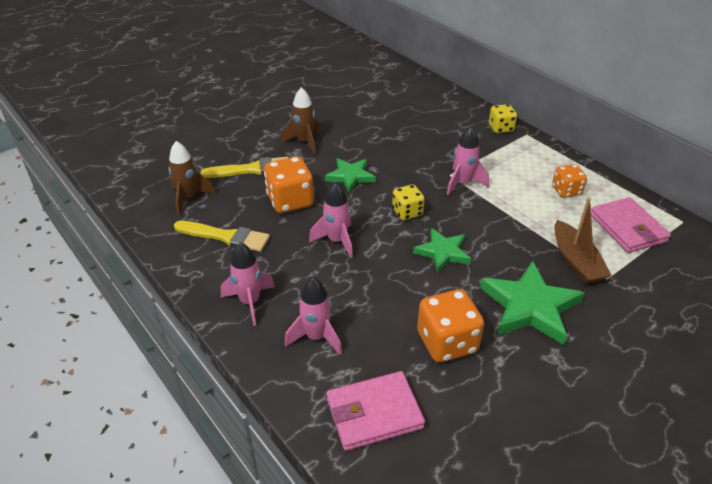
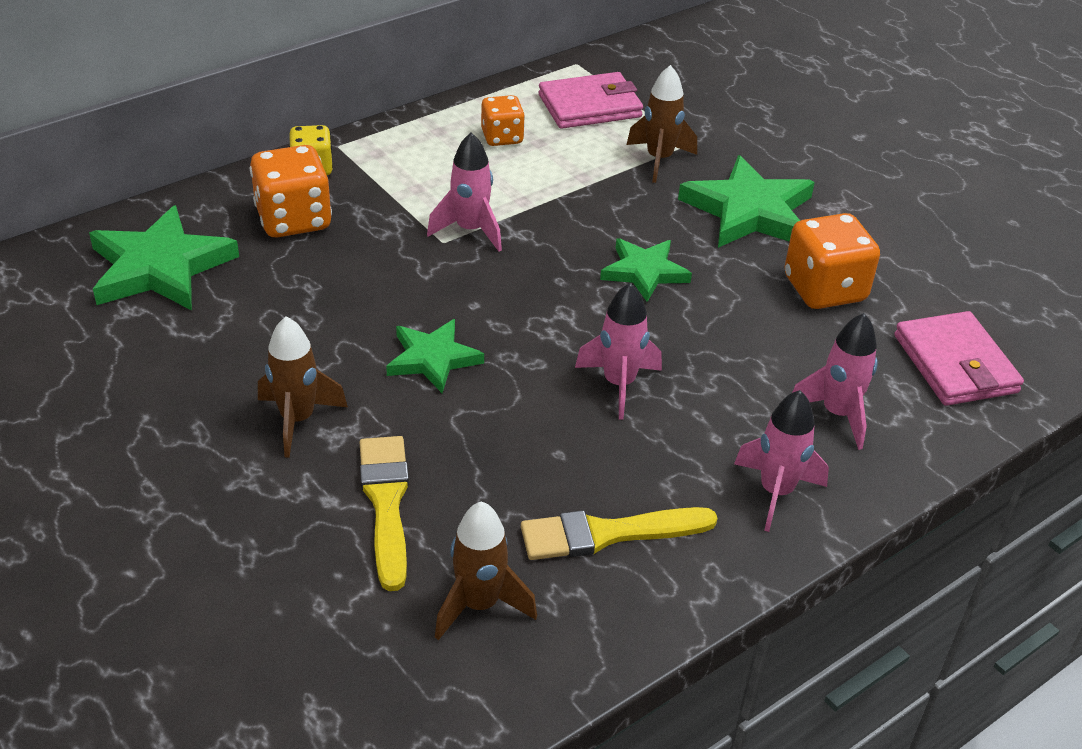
camera: 90 degrees left, 0 degrees up
(226, 237) = (608, 534): yellow brush -> yellow brush turned 120 degrees counterclockwise
(290, 201) = (502, 442): orange dice -> orange dice (293, 220)
(404, 97) = (160, 267): none -> green star
(407, 212) = (545, 299): yellow dice -> none
(575, 261) = (659, 159): brown boat -> brown rocket

